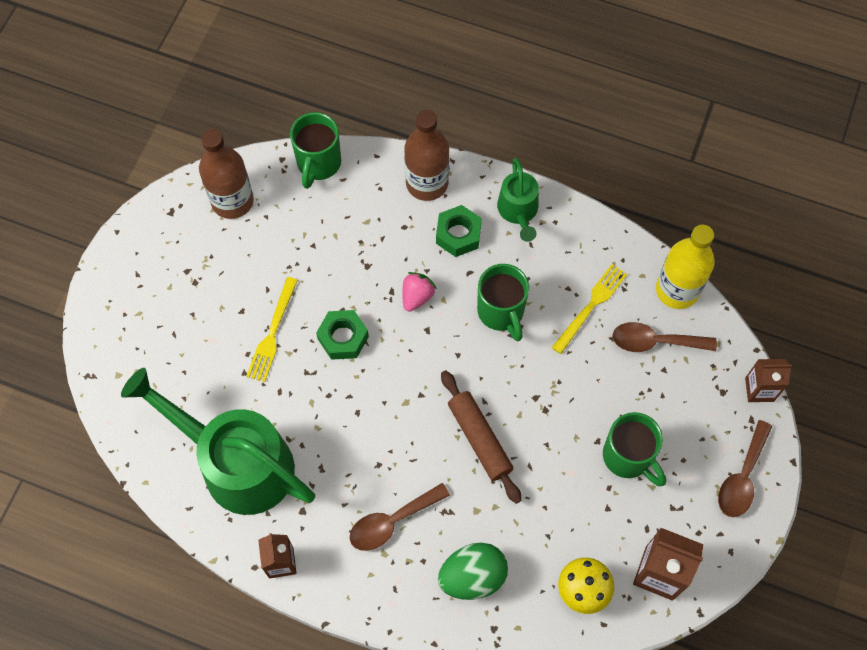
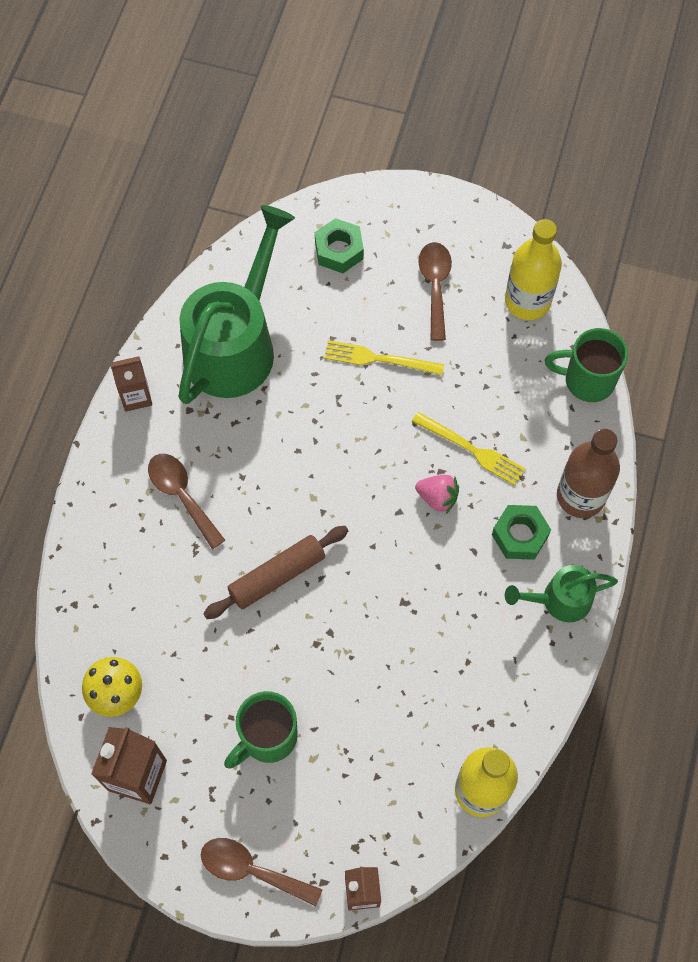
camera: 85 degrees right, 0 degrees up
(232, 201) = (527, 301): brown bottle -> yellow bottle
(343, 338) = (380, 428): green nut -> green nut (339, 250)
(472, 576) = (127, 579): green egg -> none
(501, 312) = (428, 589): green mug -> none
(591, 306) = (448, 689): yellow fork -> yellow fork (471, 450)
(654, 341) = (411, 765): brown spoon -> brown spoon (435, 286)

